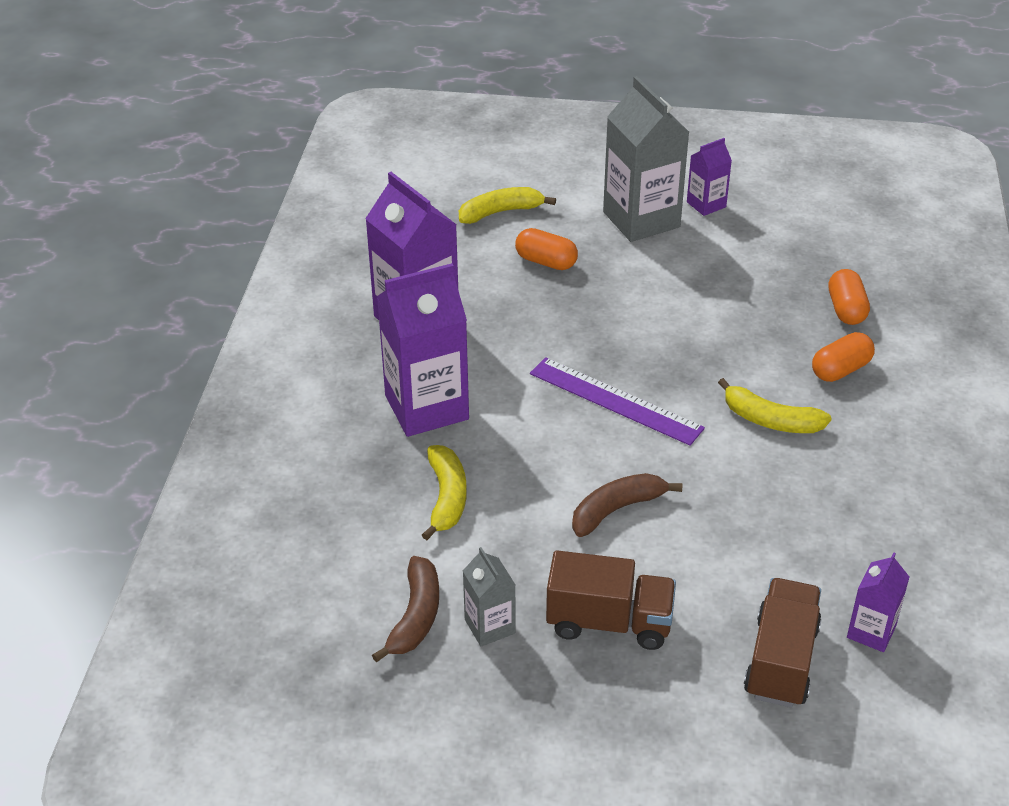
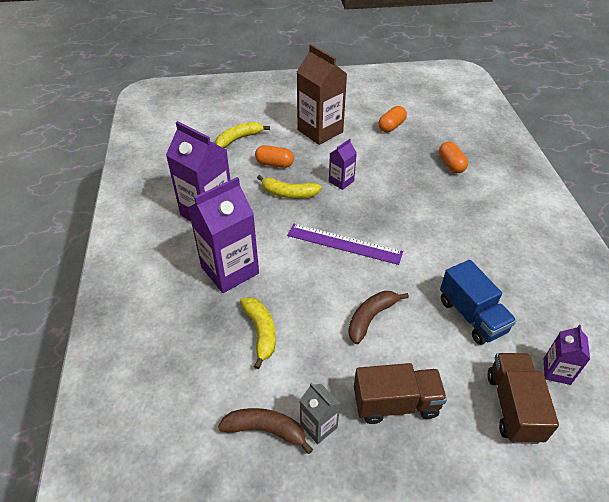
camera: 15 degrees left, 5 degrees up
(415, 616) = (265, 430): brown banana -> brown banana turned 75 degrees counterclockwise
(641, 219) = (320, 131): grey carton -> brown carton
(706, 204) = (352, 117): purple carton -> purple carton (341, 181)
(770, 420) = (438, 239): yellow banana -> yellow banana (289, 193)
(774, 536) = (472, 316): none -> blue truck
(840, 370) = (463, 201): orange capsule -> orange capsule (391, 126)

